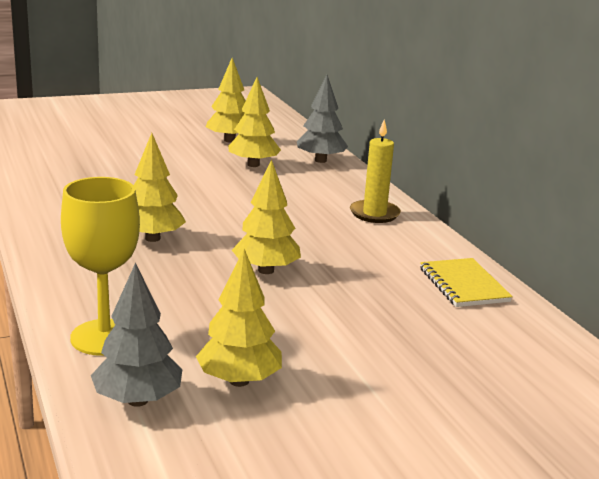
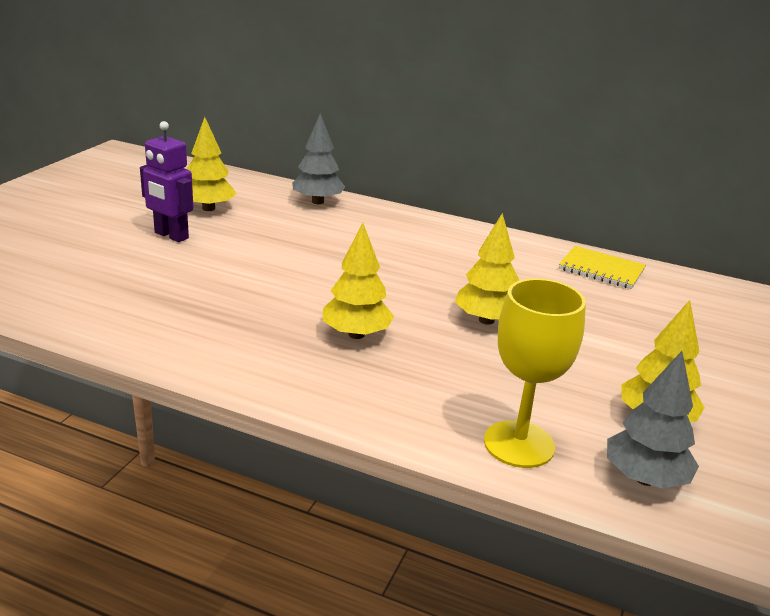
camera: 45 degrees left, 5 degrees up
(168, 147) = (171, 236): none -> purple robot
(253, 165) = (278, 226): yellow tree -> none
(374, 214) = (447, 236): yellow candle -> none

